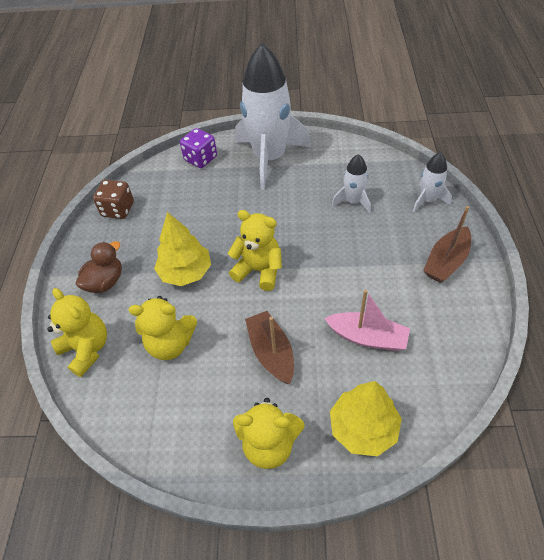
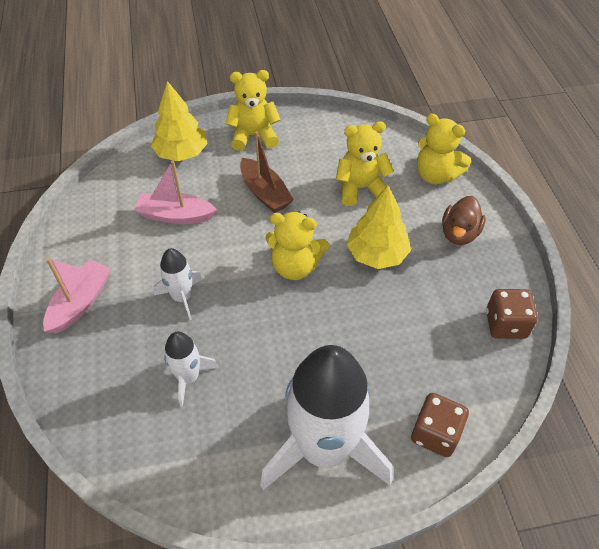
camera: 165 degrees right, 0 degrees up
(200, 159) = (435, 433): purple dice -> brown dice
(427, 200) = (83, 392): white rocket -> white rocket (182, 297)
(446, 261) = (80, 303): brown boat -> pink boat

